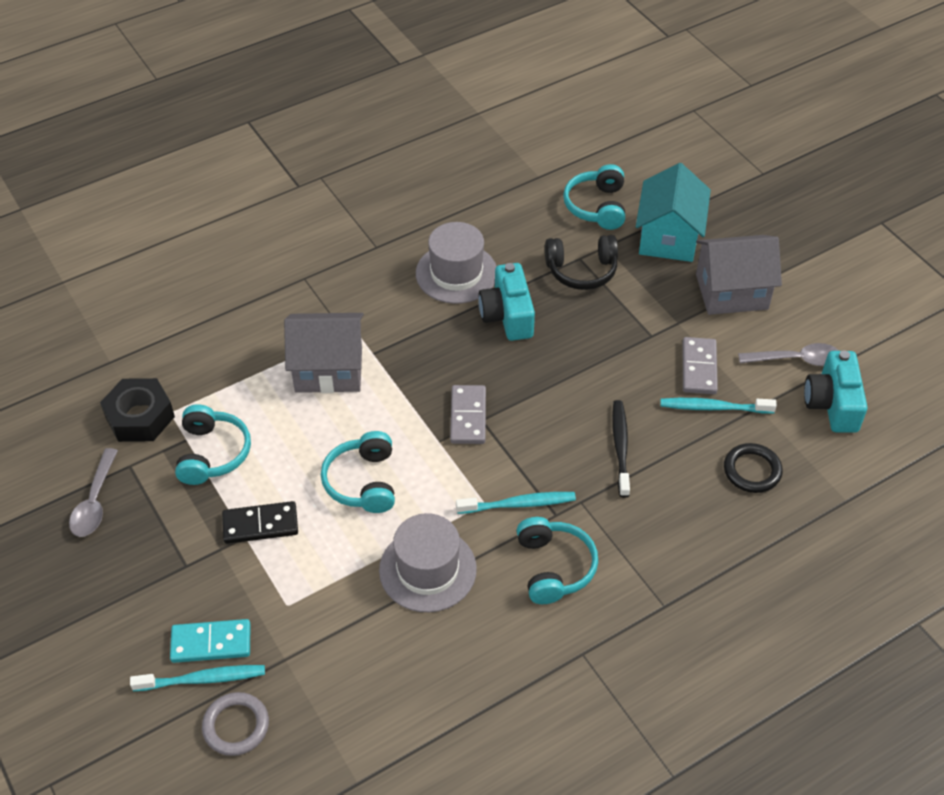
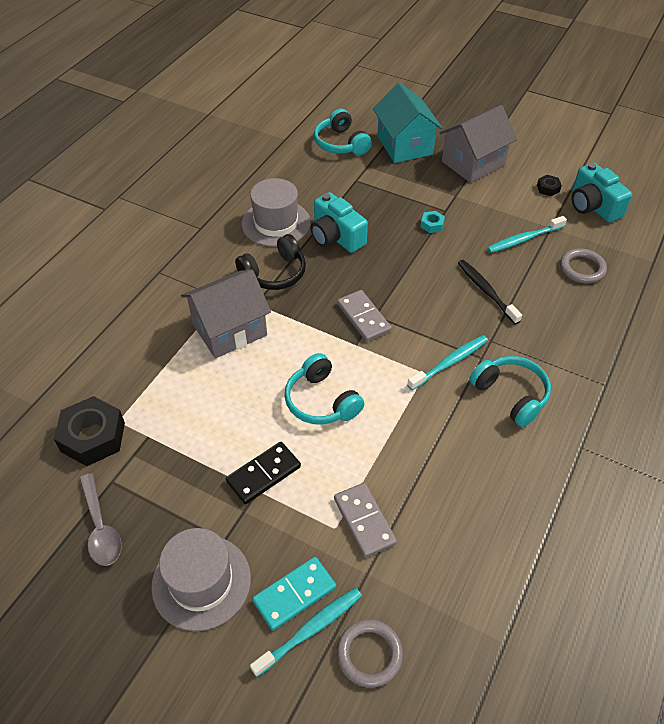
camera: 30 degrees left, 0 degrees up
(212, 453) = (180, 437): turquoise headphones -> none
(427, 569) = (423, 443): grey hat -> grey hat (201, 582)
(581, 271) = (364, 187): black headphones -> black headphones (274, 273)
(622, 346) = (432, 225): none -> turquoise nut
(699, 368) = (493, 218): grey domino -> grey domino (364, 521)
(752, 470) = (582, 268): black ring -> grey ring
(796, 359) = (548, 188): grey spoon -> black nut

